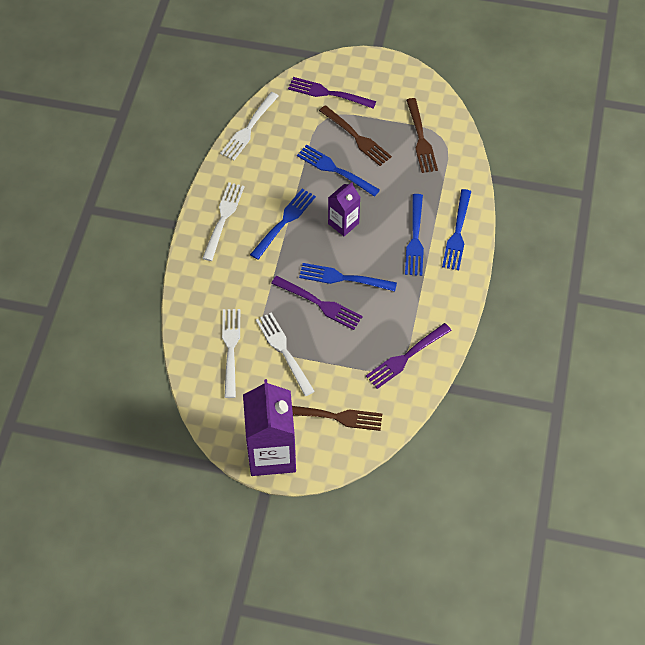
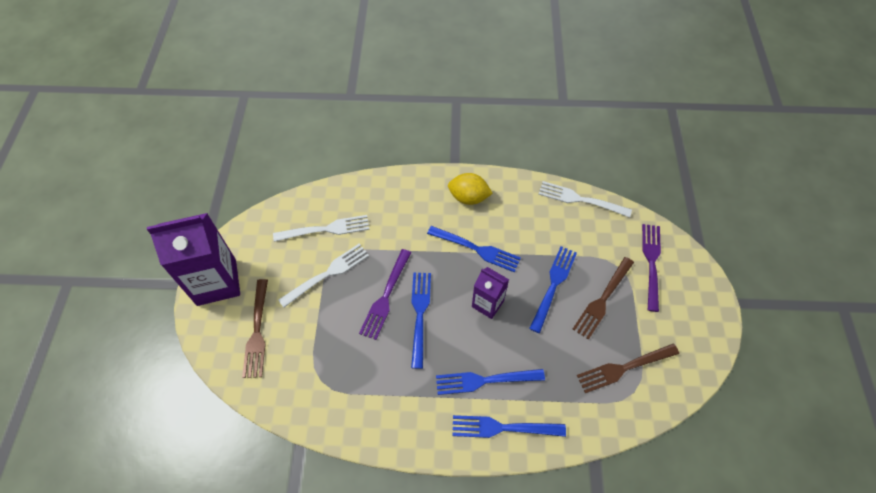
camera: 80 degrees right, 0 degrees up
(223, 218) = (468, 197): white fork -> yellow lemon
(406, 357) = (331, 392): purple fork -> none

